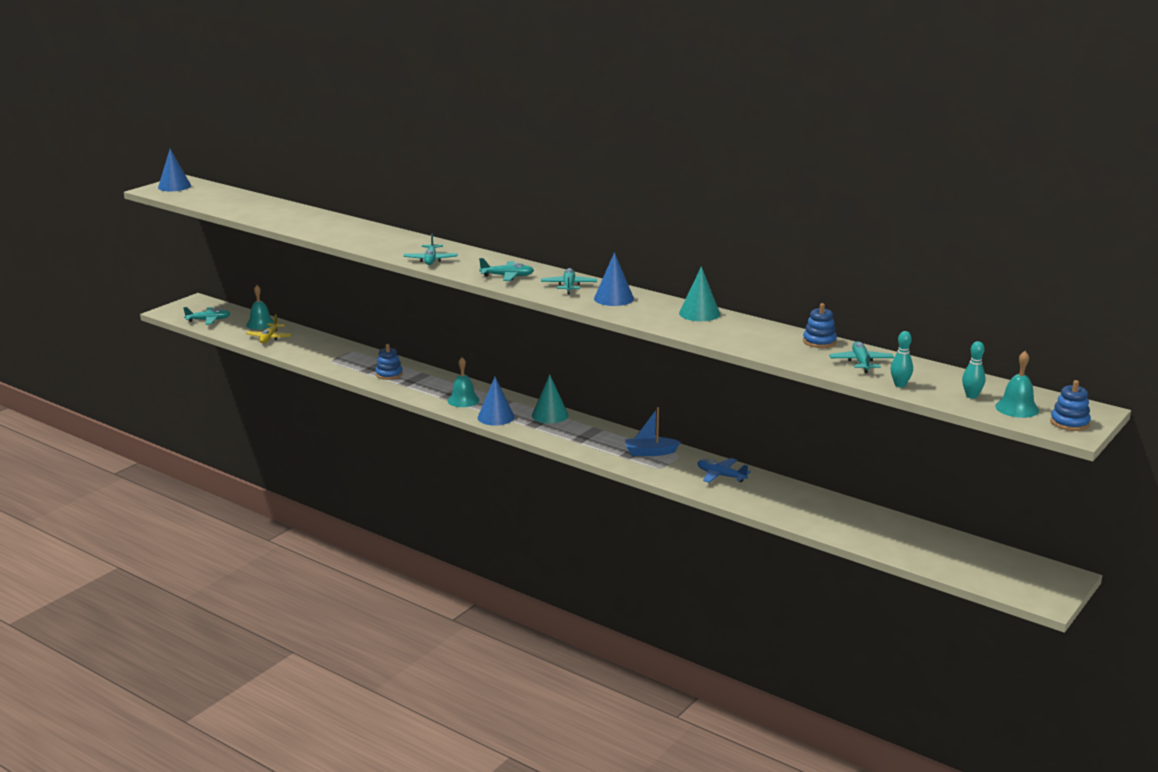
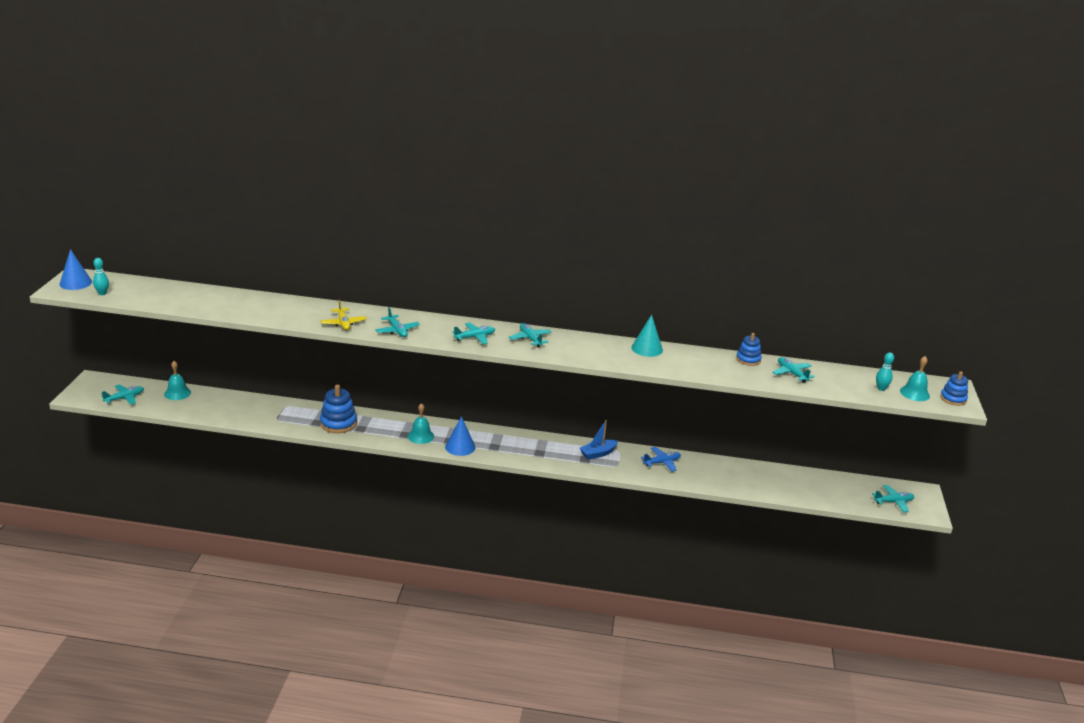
camera: 30 degrees left, 5 degrees up
(269, 338) = (200, 406): yellow plane -> yellow plane (343, 323)
(389, 374) = (338, 423): blue stacking toy -> blue stacking toy, size x1.59
(550, 415) = (498, 436): turquoise cone -> none
(613, 298) = (574, 345): blue cone -> none
(721, 476) = (662, 463): blue plane -> blue plane turned 150 degrees clockwise
(900, 385) = (833, 388): turquoise bowling pin -> turquoise bowling pin (102, 293)
(1004, 578) = (893, 502): none -> turquoise plane

